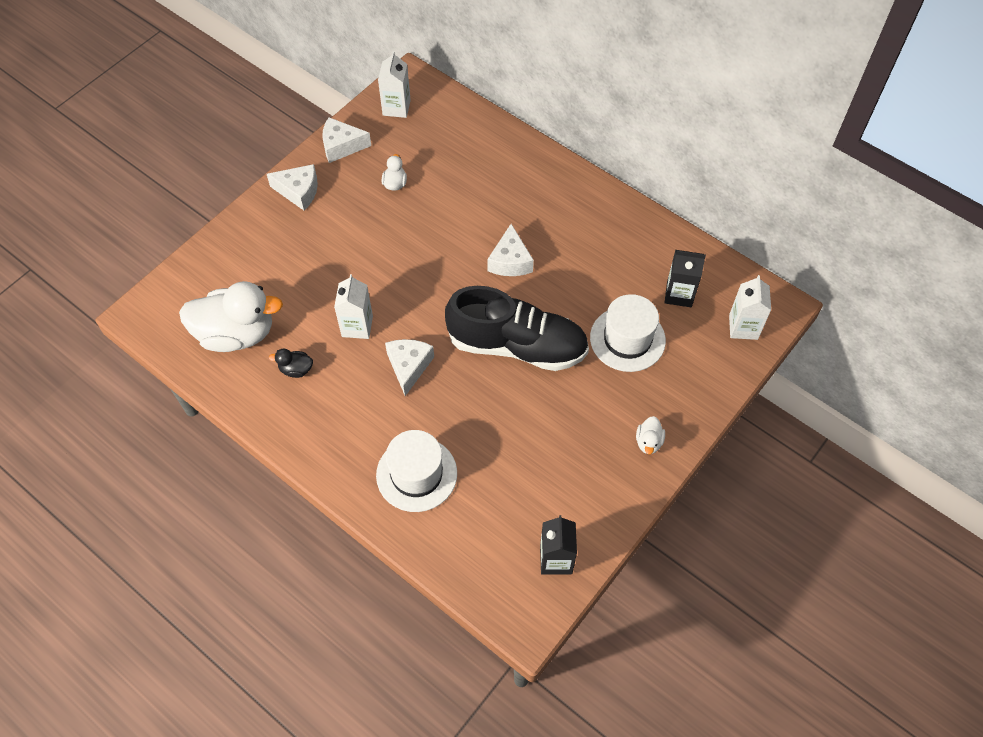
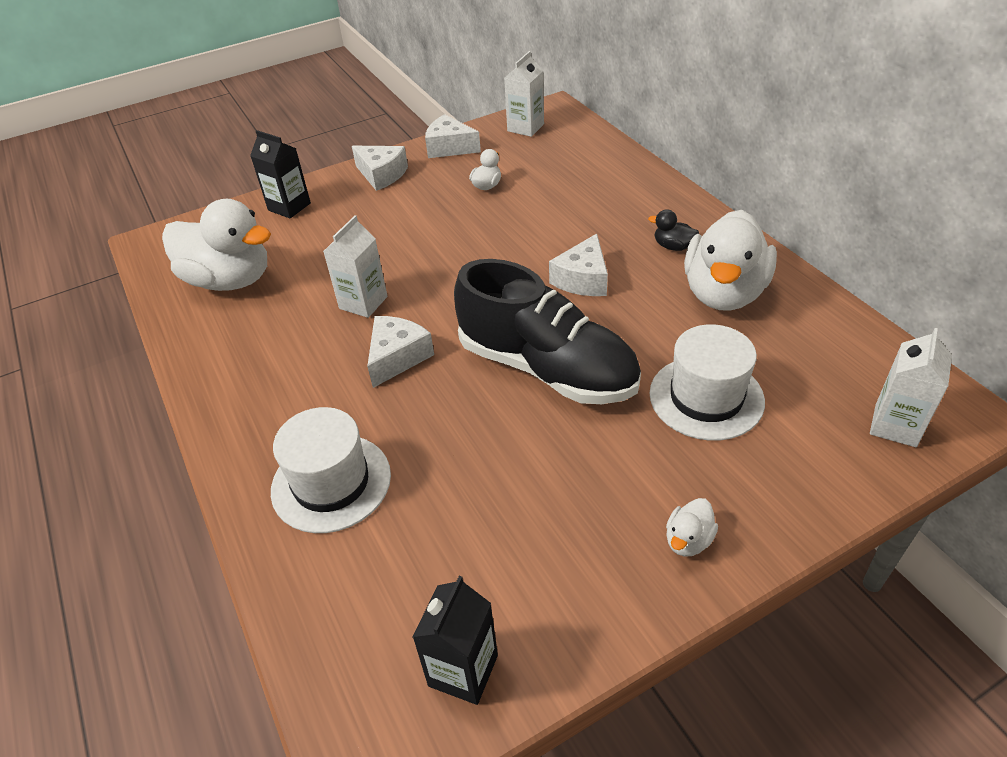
camera: 25 degrees right, 15 degrees down
(296, 369) = (267, 328): black duck -> black duck (673, 246)
(612, 248) = (723, 293): none -> white duck
(679, 294) = (803, 363): black carton -> black carton (289, 207)

